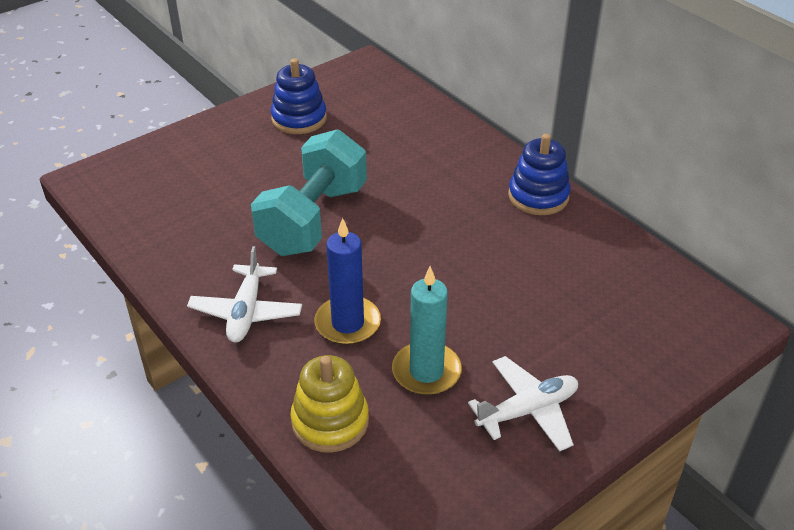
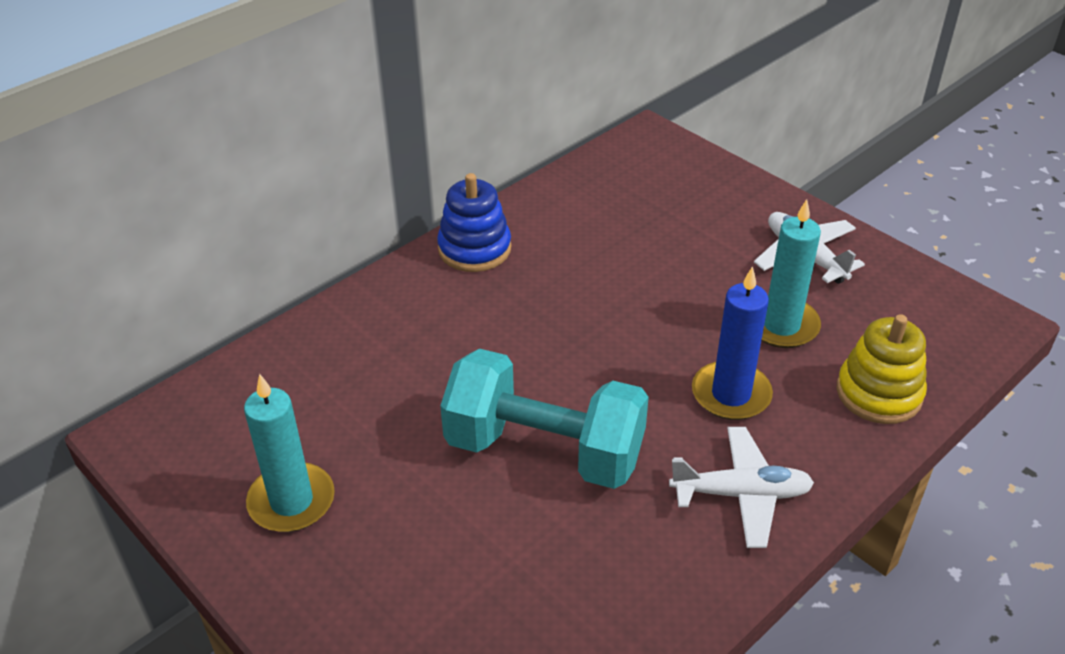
camera: 95 degrees left, 0 degrees up
(299, 118) = (291, 501): blue stacking toy -> turquoise candle

